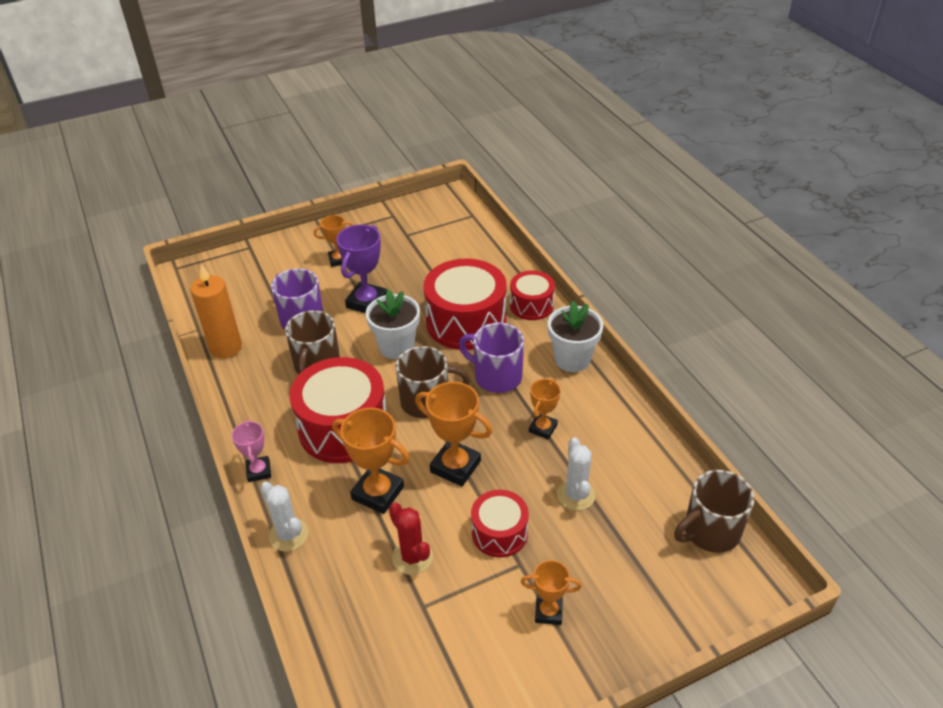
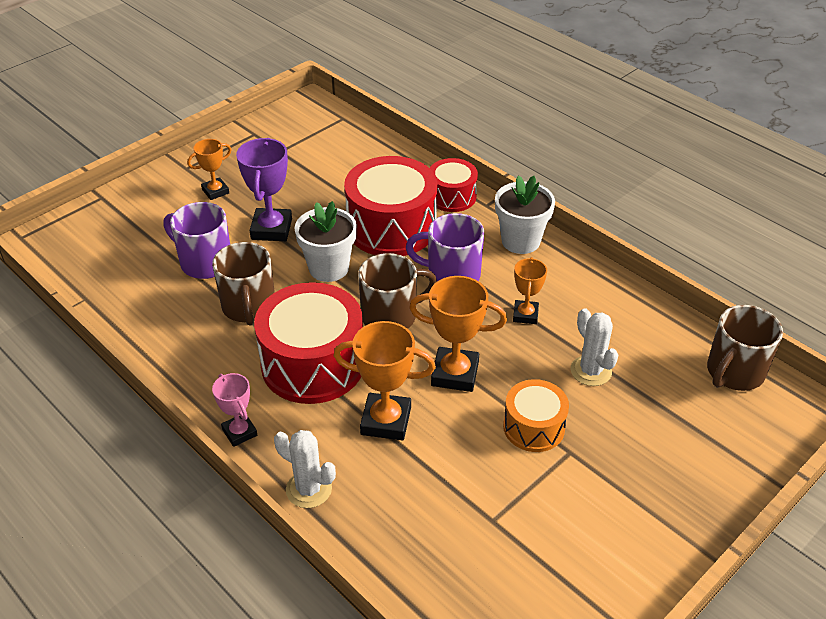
camera: 20 degrees left, 0 degrees up
(226, 347) = (130, 311): orange candle -> none
(412, 557) = (456, 475): red cactus -> none
(499, 533) = (534, 427): red drum -> orange drum
(548, 612) = (621, 489): orange trophy -> none

